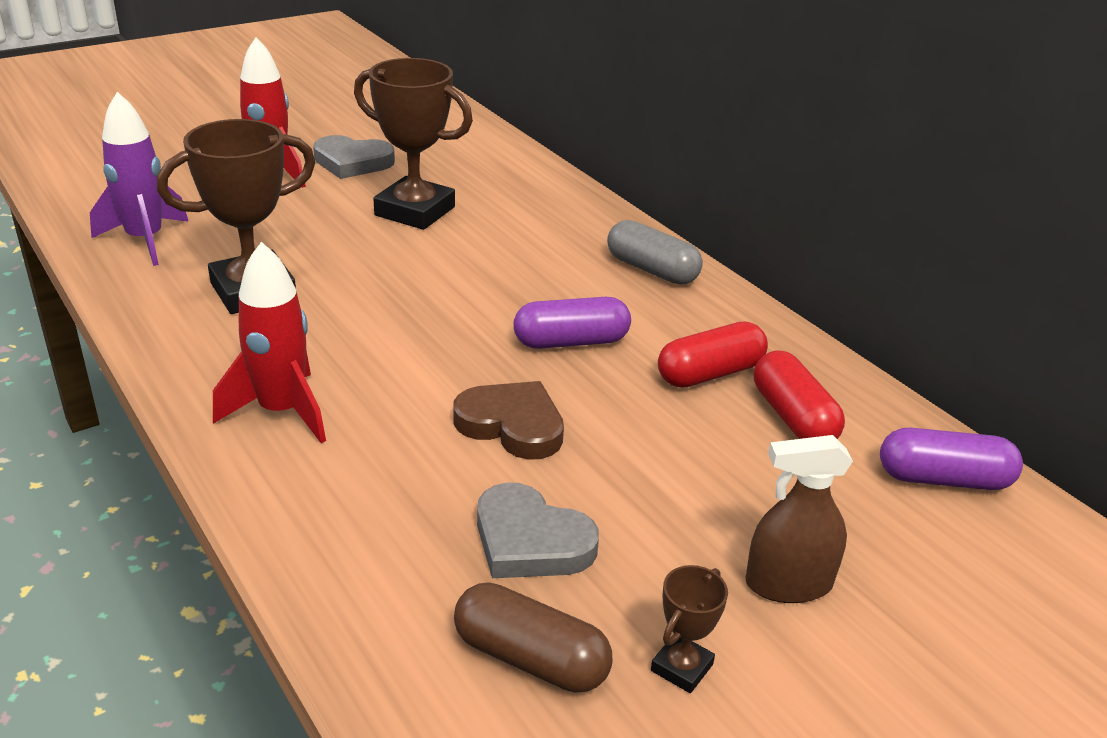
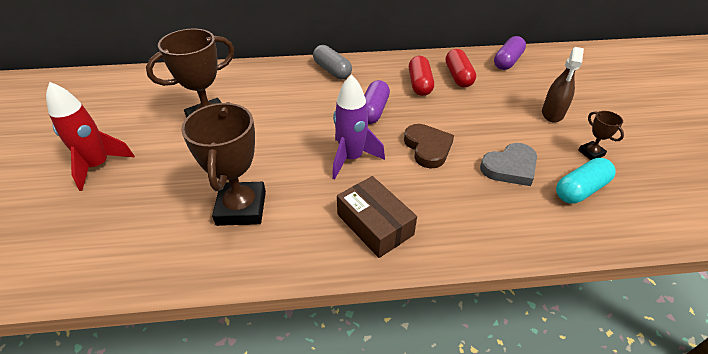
camera: 60 degrees left, 10 degrees up
(145, 240) = (127, 248): purple rocket -> purple rocket (351, 158)
(281, 412) = (374, 224): red rocket -> brown box
(352, 162) = (126, 129): grey heart -> none
(512, 425) = (428, 148): brown heart -> brown heart turned 105 degrees clockwise
(530, 658) = (580, 190): brown capsule -> turquoise capsule
(652, 270) = (332, 71): grey capsule -> grey capsule turned 75 degrees clockwise
(793, 417) = (458, 76): red capsule -> red capsule turned 75 degrees clockwise

